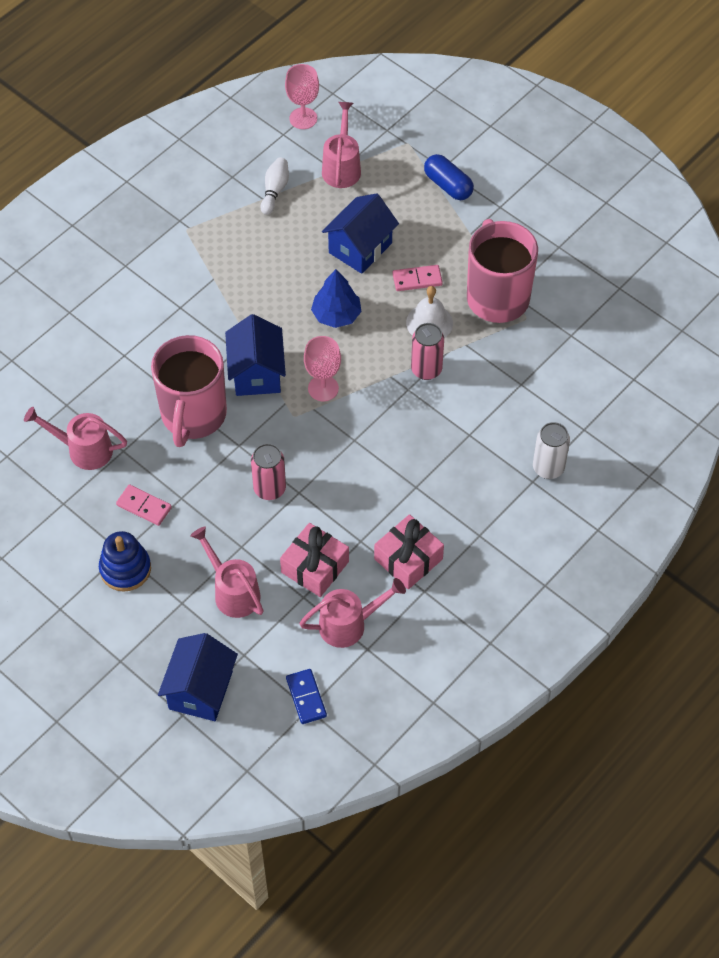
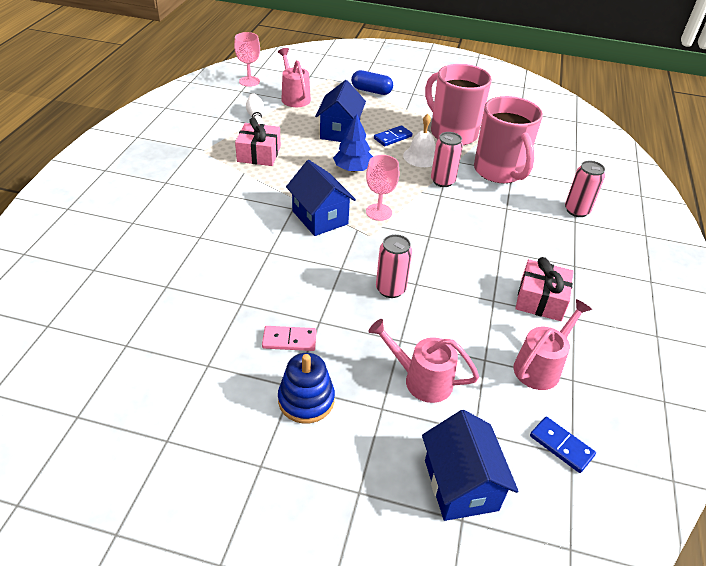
camera: 30 degrees left, 15 degrees down
(83, 449) = (202, 315): pink watering can -> none
(193, 415) = (287, 259): pink mug -> pink mug (499, 171)
(315, 567) = (474, 333): pink gift -> pink gift (259, 154)
(417, 279) = (393, 137): pink domino -> blue domino
(548, 468) = (577, 210): white can -> pink can

